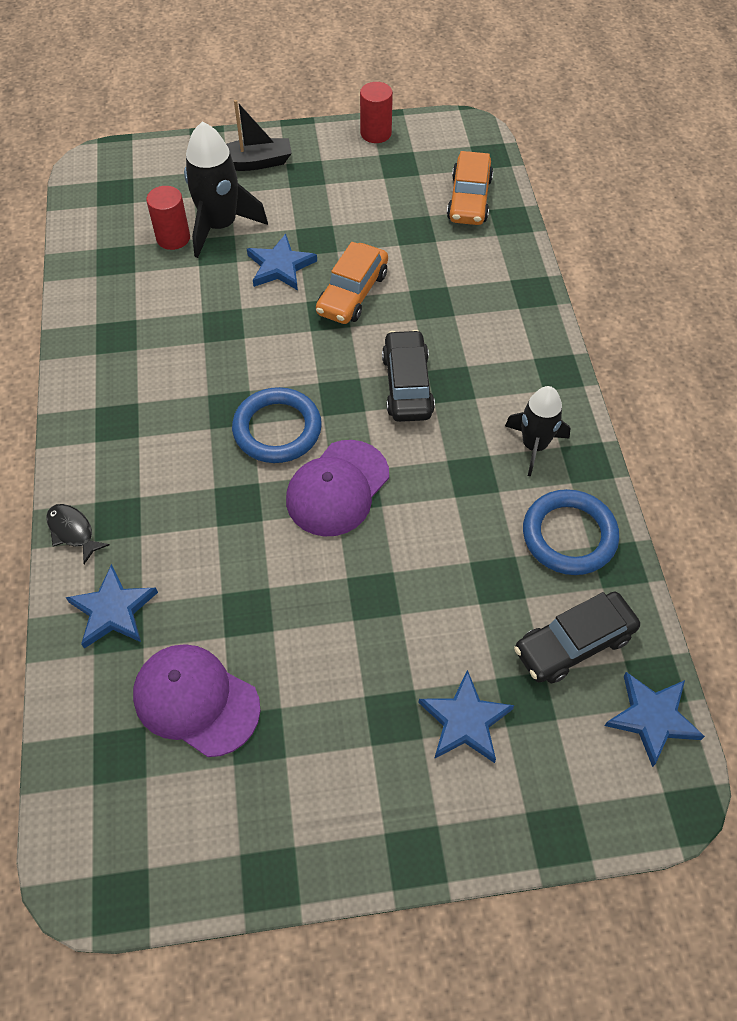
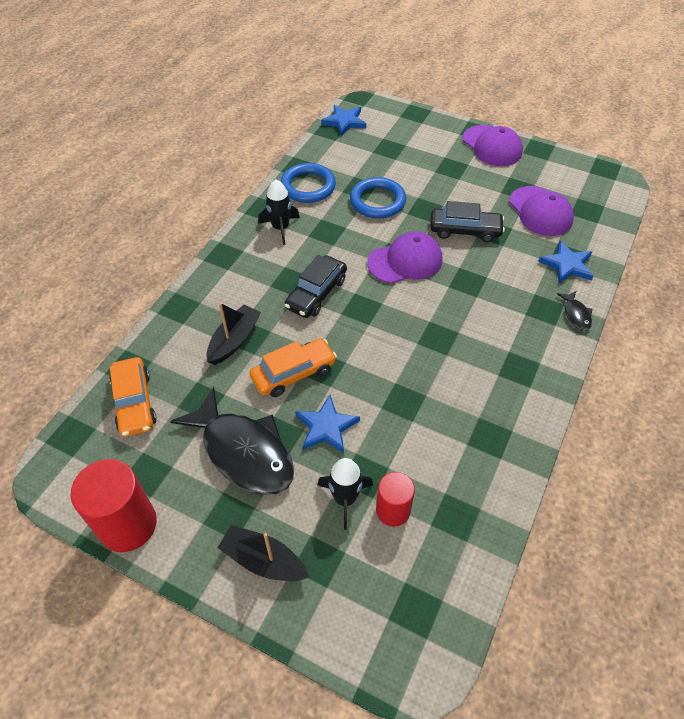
camera: 145 degrees left, 5 degrees down
(220, 226) = (345, 499): black rocket -> black rocket, size x0.67
(277, 429) = (416, 309): blue ring -> blue ring (377, 201)
(336, 214) = (244, 452): none -> black fish
(359, 827) = (492, 146): none -> purple cap
(376, 133) = (128, 525): red cylinder -> red cylinder, size x1.65
(441, 291) = (234, 340): none -> black boat
(465, 720) = (421, 153): blue star -> none
(469, 199) = (134, 403): orange car -> orange car turned 120 degrees clockwise
(573, 643) = (350, 153): black car -> black car (465, 230)

